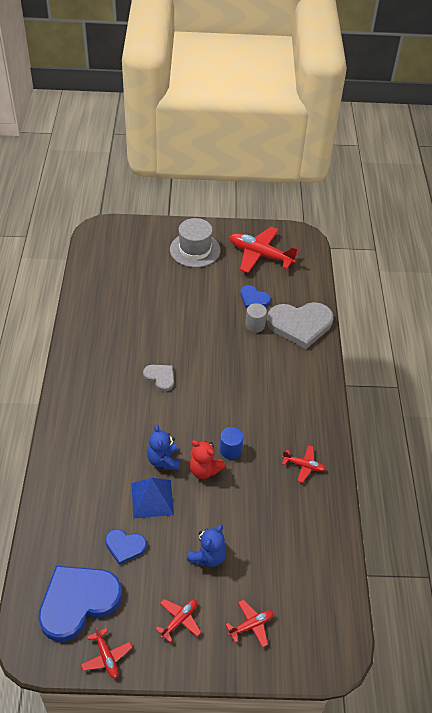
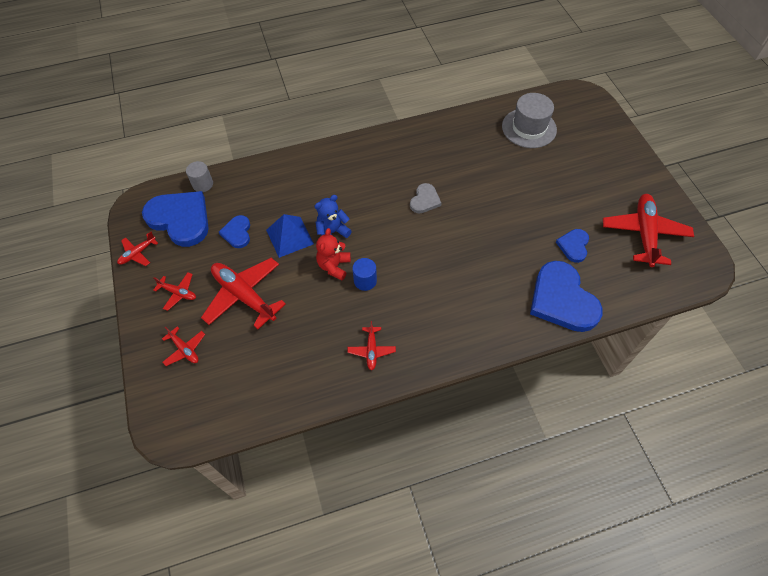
camera: 75 degrees right, 10 degrees up
(195, 250) = (609, 175): grey hat -> grey hat (529, 128)
(208, 556) = (244, 296): blue teddy bear -> red plane
(255, 325) = (536, 257): grey cylinder -> grey cylinder (203, 184)
(300, 325) = (562, 300): grey heart -> blue heart

